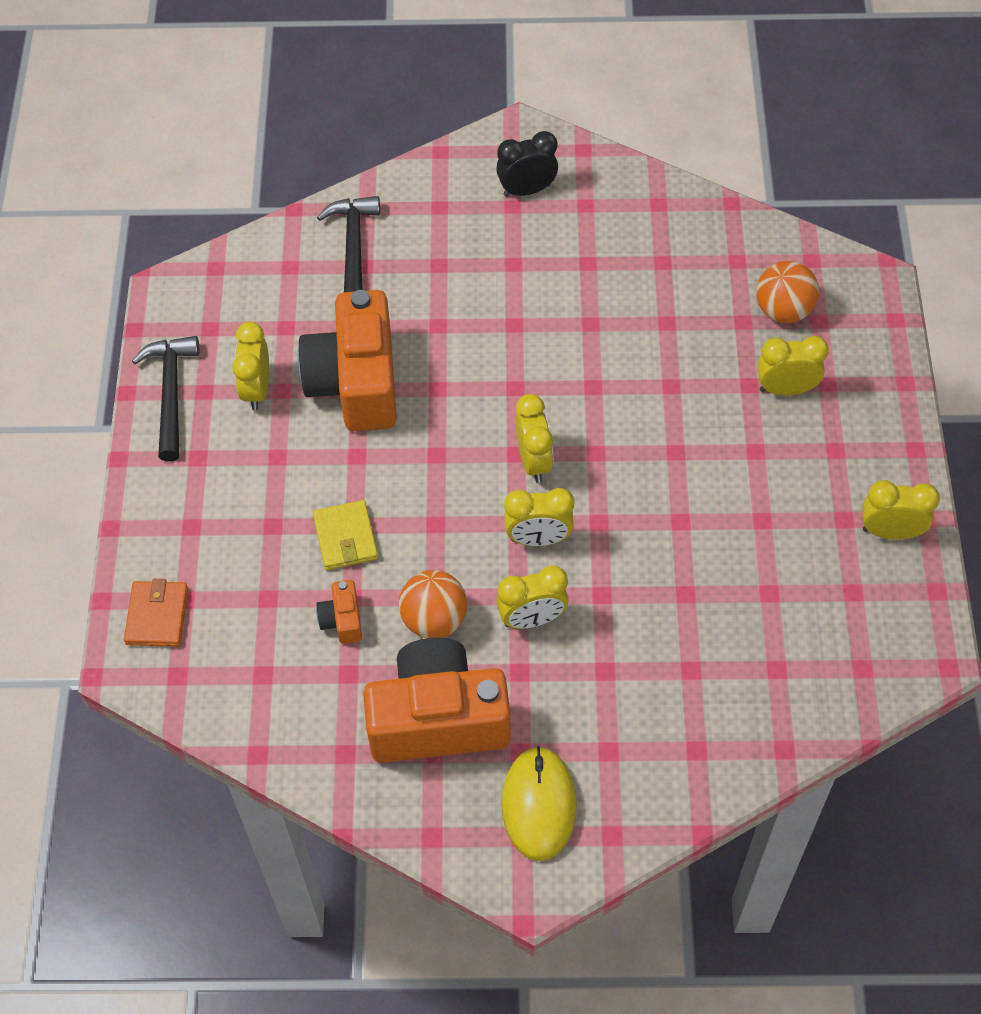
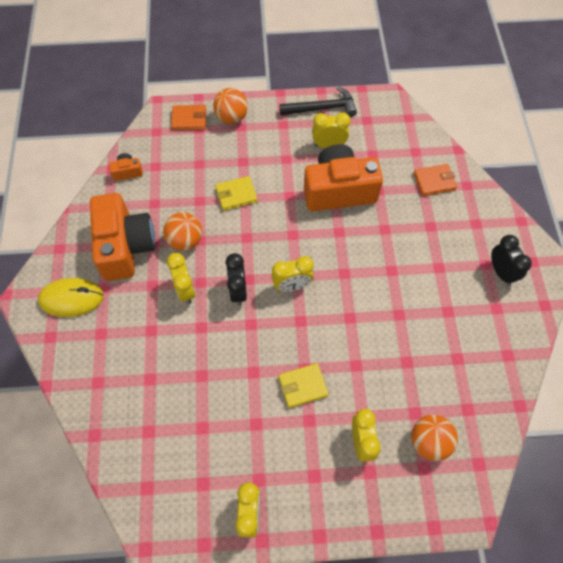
camera: 85 degrees right, 5 degrees up
(165, 542) = (231, 117): none -> orange ball
(342, 620) = (186, 198): orange camera -> orange camera (127, 172)
(354, 249) = (434, 181): black hammer -> orange wallet
(538, 539) = (238, 291): yellow clock -> black clock
(703, 456) = (303, 386): none -> yellow wallet

